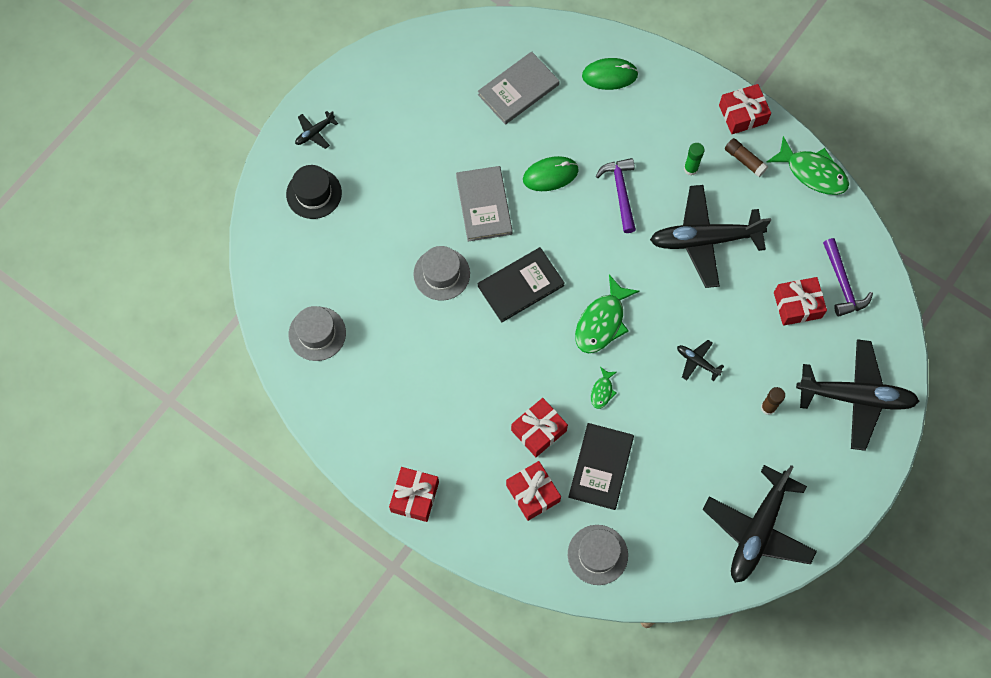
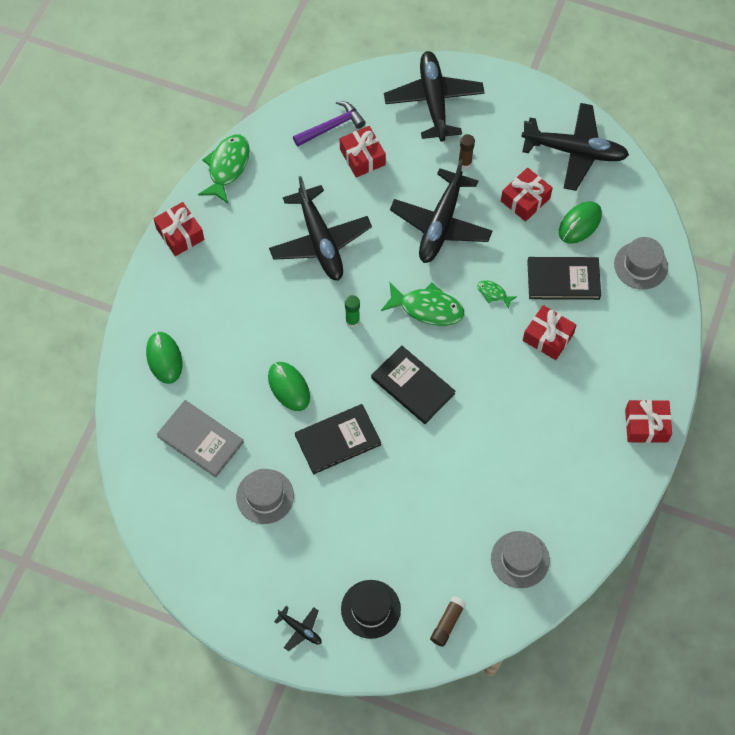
camera: 105 degrees left, 5 degrees down
(441, 274) = (422, 460): grey hat -> grey hat (265, 496)
(484, 205) = (337, 440): grey book -> black book
(533, 493) = (606, 328): red gift -> red gift (525, 199)
(602, 391) = (493, 294): green fish -> green fish turned 150 degrees counterclockwise
(620, 192) = (290, 321): purple hammer -> none
(664, 506) = (580, 224): none -> green mouse
(690, 169) = (250, 266): green glue stick -> green glue stick (352, 321)
(697, 362) = (440, 224): black plane -> black plane, size x2.34
(744, 160) = (229, 224): brown glue stick -> brown glue stick (447, 623)

